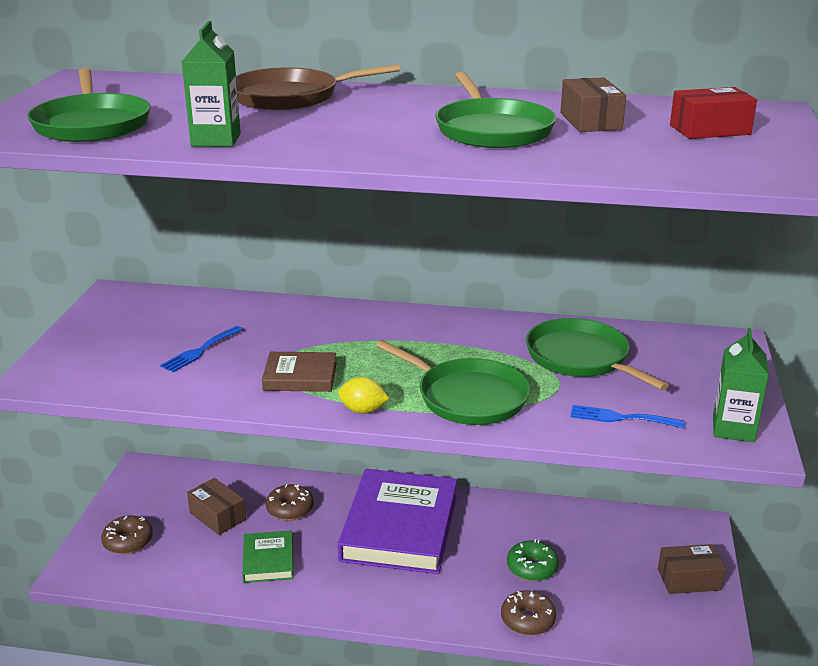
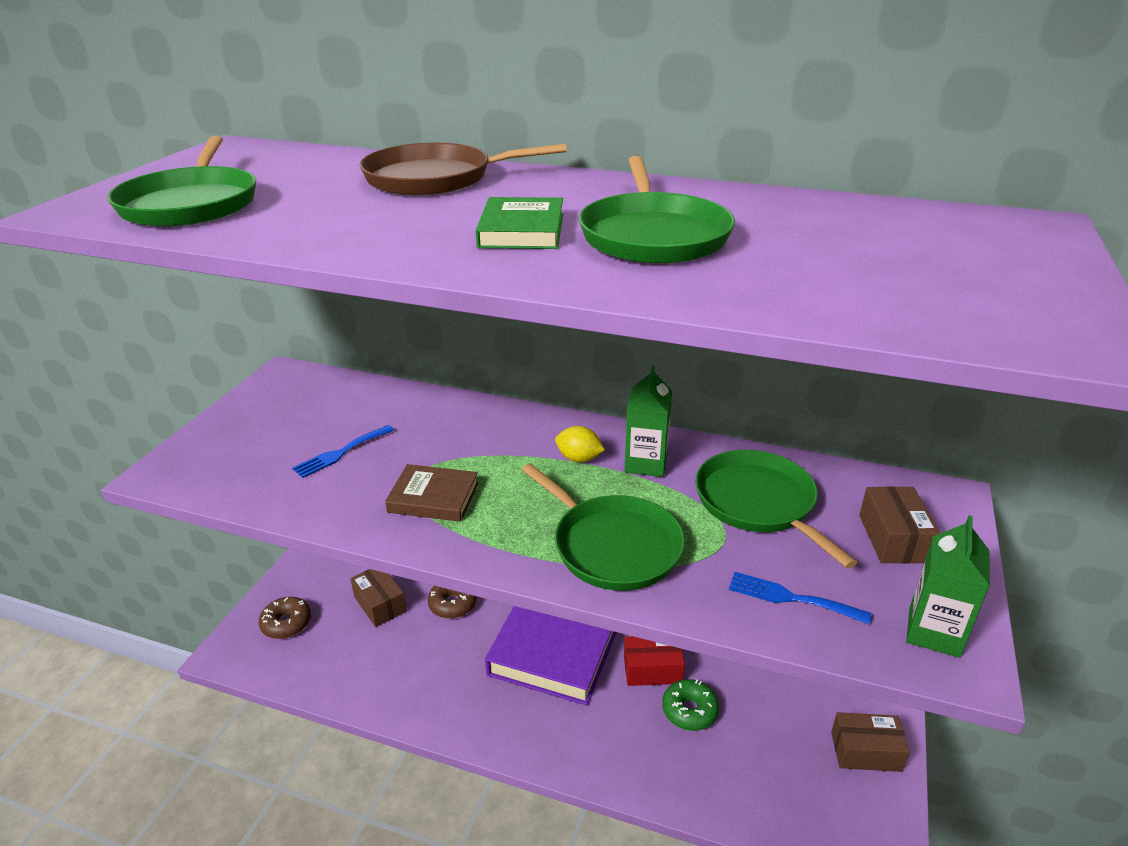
camera: 10 degrees right, 5 degrees up
(216, 140) = (311, 232): green carton -> green carton (646, 463)
(268, 560) = (416, 664): green book -> green book (521, 230)
(363, 410) = (487, 552): yellow lemon -> yellow lemon (579, 458)
(527, 620) = (672, 780): brown donut -> none
(590, 121) = (785, 229): brown box -> brown box (893, 538)
(710, 130) = (945, 250): red box -> red box (652, 669)

